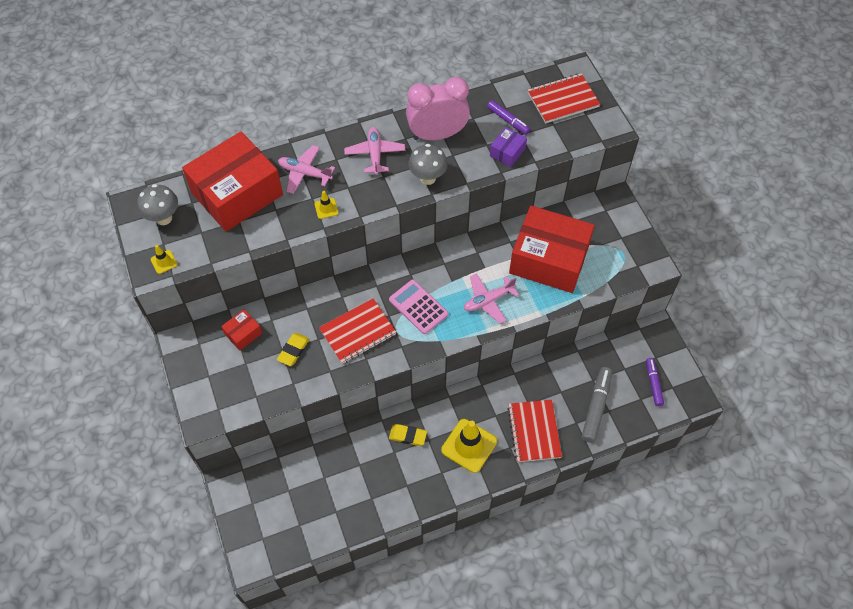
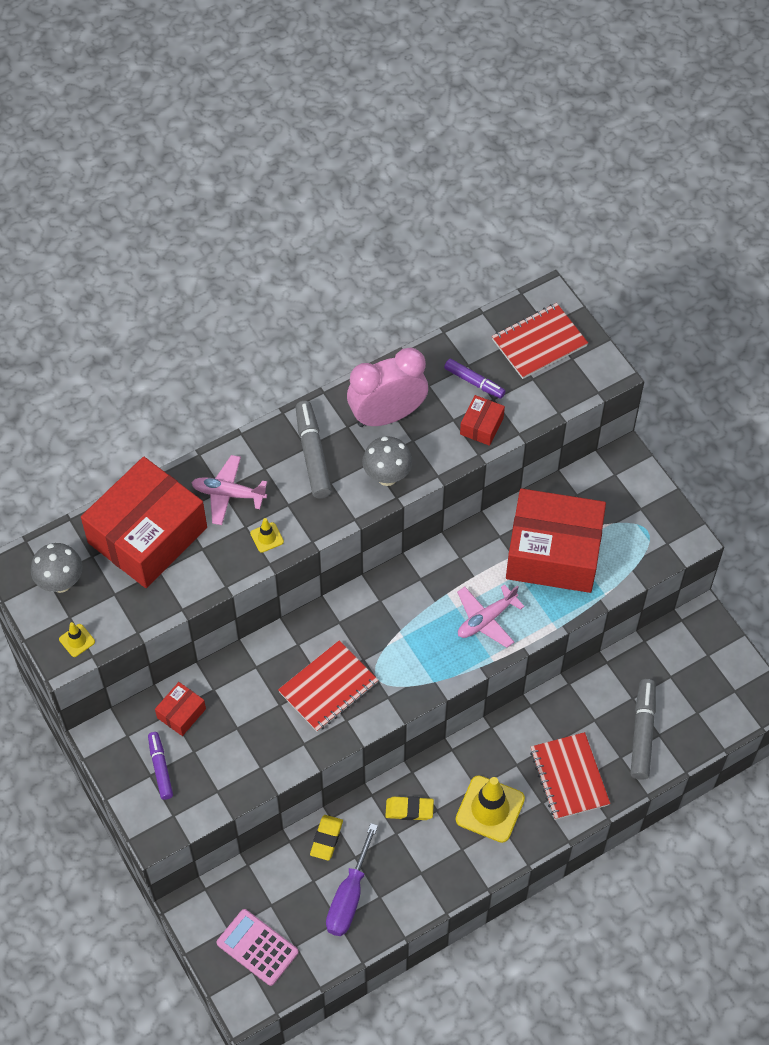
camera: 10 degrees left, 0 degrees up
(293, 350) = (251, 725): yellow eraser -> yellow eraser (326, 839)
(348, 494) = (349, 896): none -> purple screwdriver
(375, 154) = (313, 454): pink plane -> grey marker
(418, 307) = (399, 642): pink calculator -> pink calculator (257, 947)
(507, 152) = (481, 426): purple box -> red box
(653, 383) = (710, 690): purple marker -> purple marker (160, 768)

